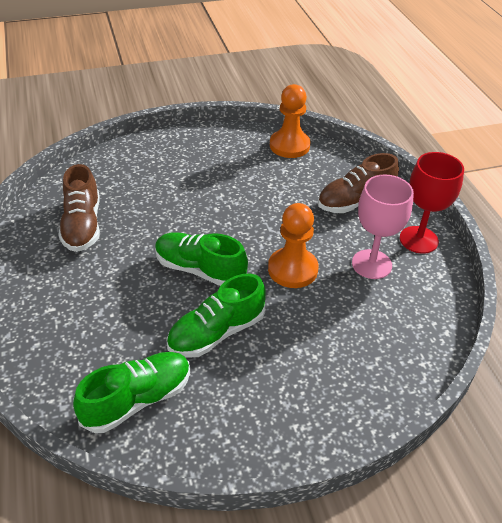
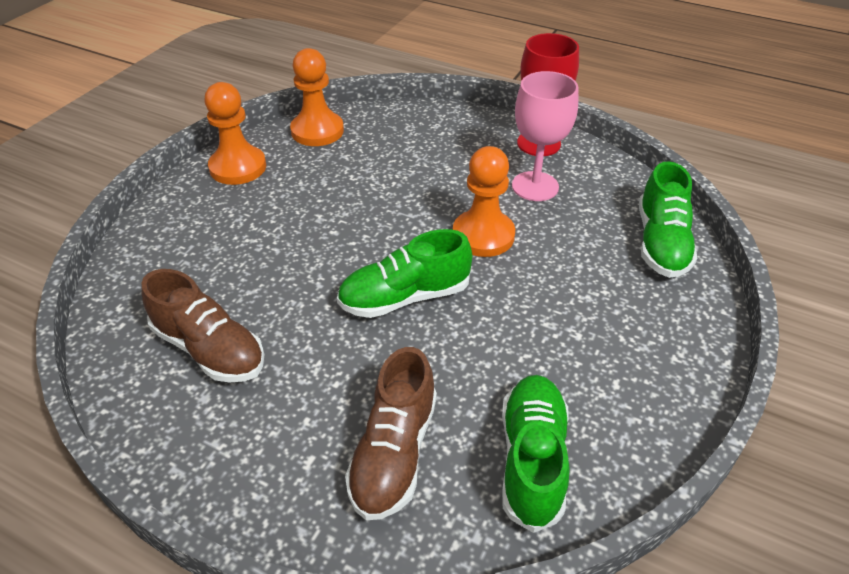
camera: 45 degrees left, 0 degrees up
(216, 332) = (505, 339): green shoe -> green shoe (661, 243)
(219, 141) = (238, 167): none -> orange pawn
(355, 201) = (446, 144): brown shoe -> brown shoe (394, 453)

